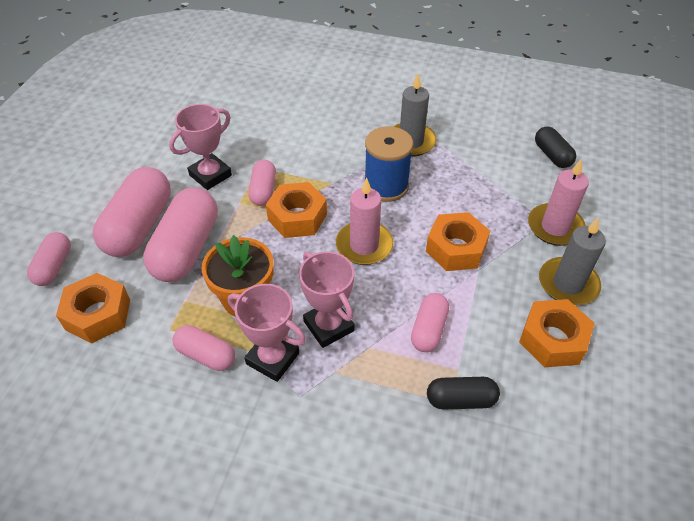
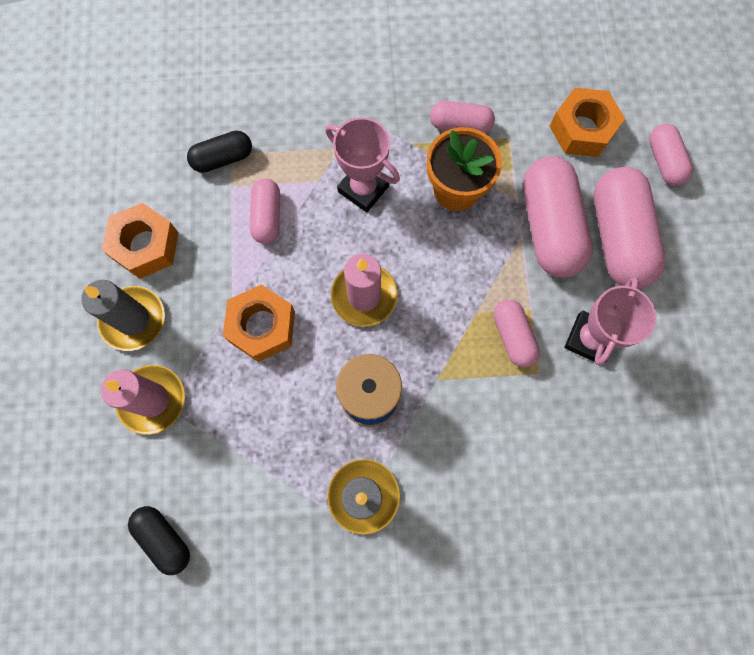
camera: 160 degrees right, 25 degrees up
(272, 358) = (400, 141): pink trophy -> none
(297, 217) = (454, 310): orange nut -> none

